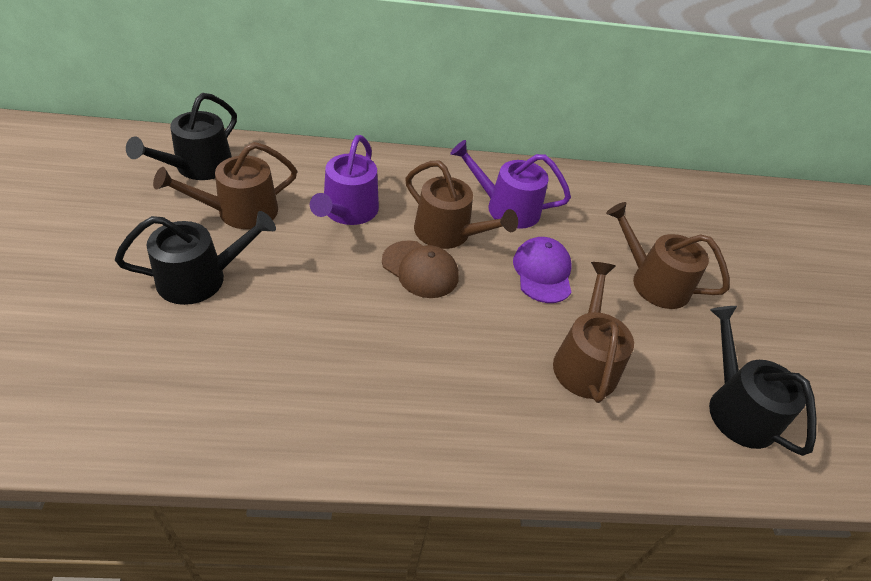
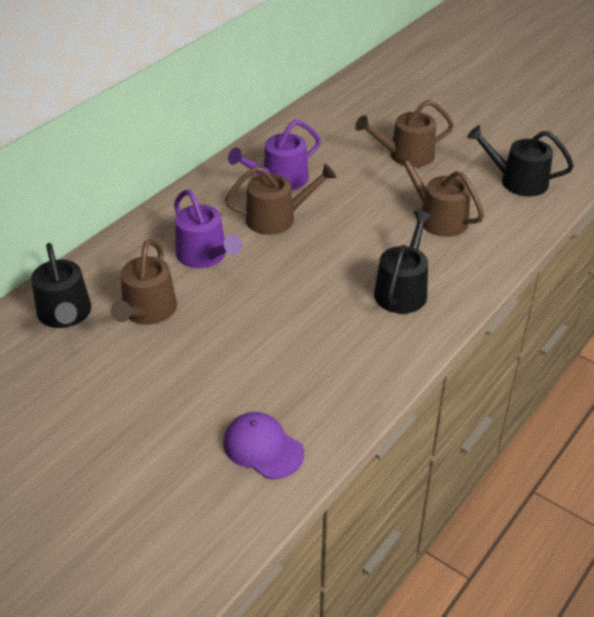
camera: 45 degrees left, 5 degrees down
(200, 278) = (202, 358): black watering can -> black watering can (402, 290)
(420, 269) = (298, 248): brown cap -> none
(542, 272) = (354, 196): purple cap -> purple cap (263, 448)

